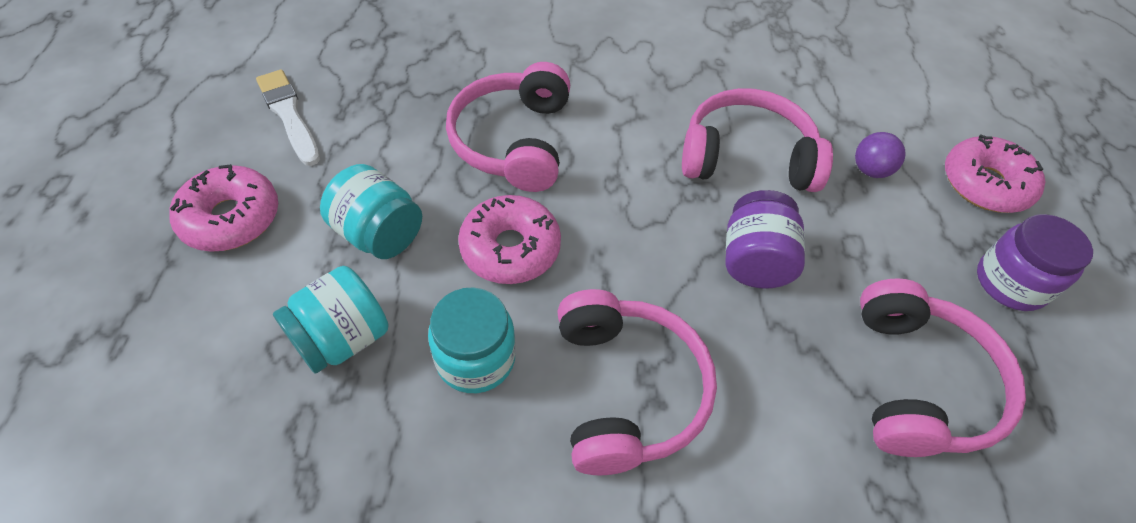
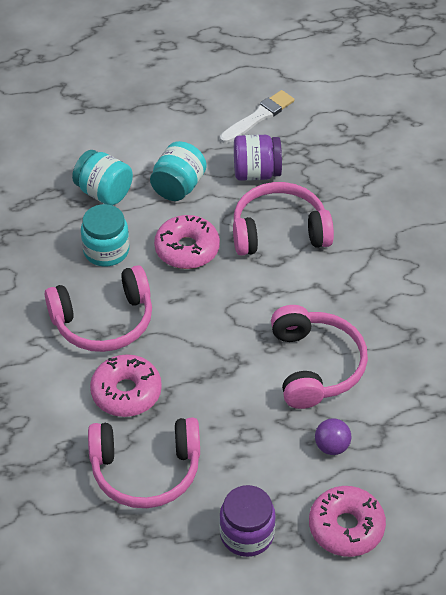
camera: 80 degrees right, 5 degrees down
(231, 218) = (168, 121): pink donut -> pink donut (126, 392)
(754, 260) = (217, 376): purple jar -> purple jar (256, 173)

